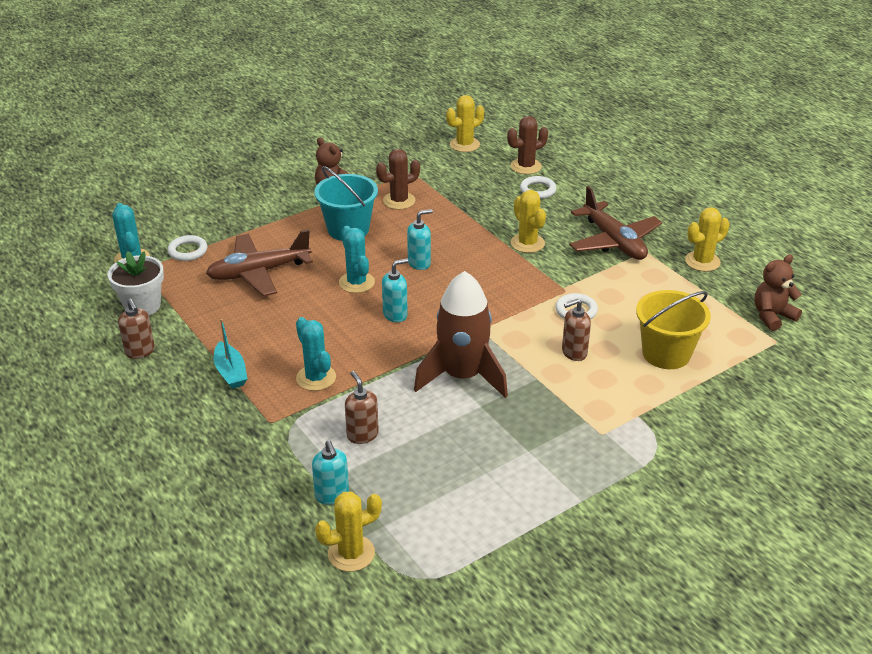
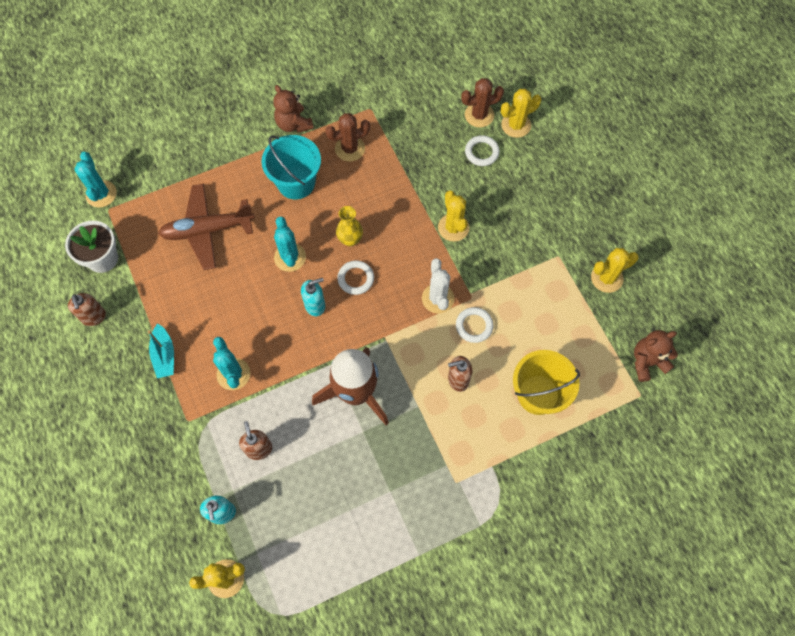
camera: 10 degrees right, 30 degrees up
(188, 251) = (150, 191): white ring -> white ring (356, 279)
(419, 263) = (350, 239): turquoise soap dispenser -> yellow vase
(464, 145) = (429, 73): yellow cactus -> yellow cactus (516, 125)
(529, 295) = (438, 298): none -> white cactus
(614, 241) = (533, 237): brown plane -> none

